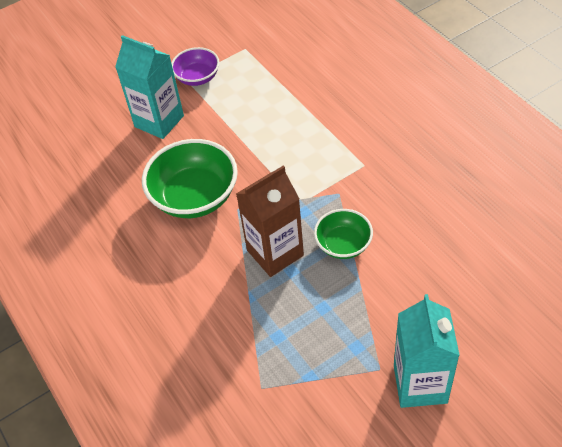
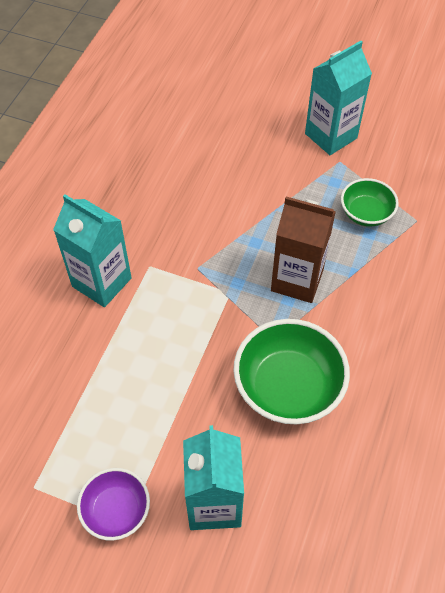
camera: 130 degrees left, 5 degrees up
(343, 244) = (250, 236): green bowl -> green bowl (366, 213)
(370, 131) = (102, 282): none -> turquoise carton

